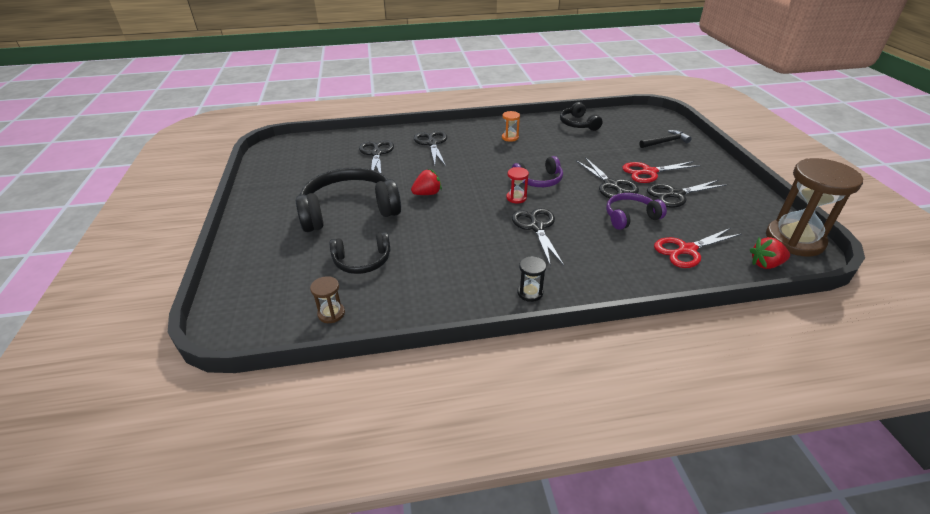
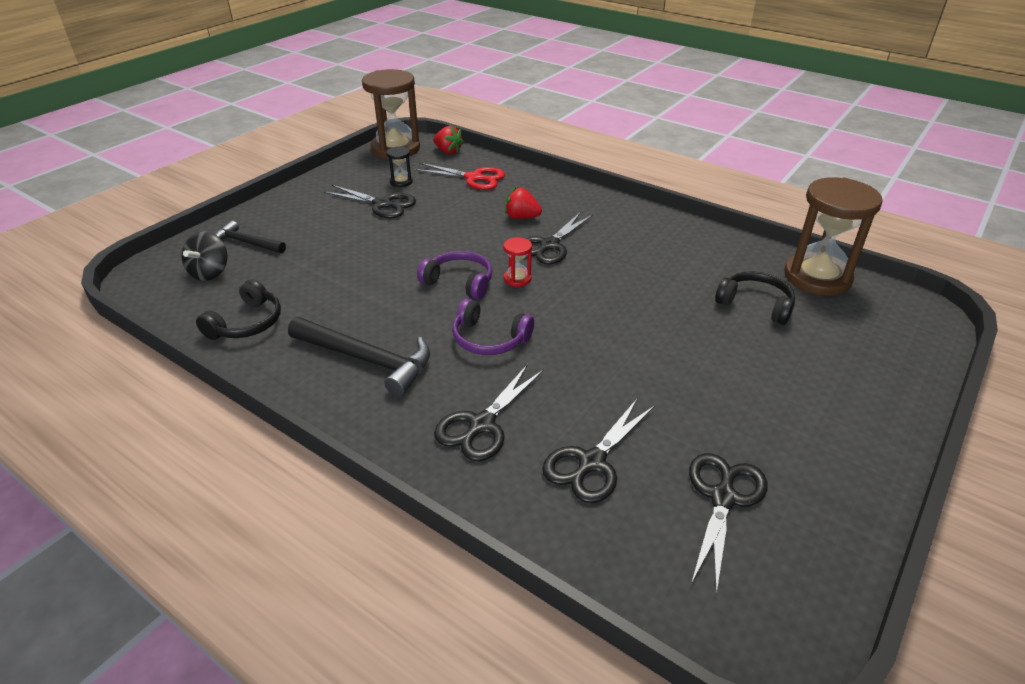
camera: 135 degrees left, 0 degrees up
(331, 313) = (817, 277): brown hourglass -> brown hourglass, size x2.33
(349, 210) = (725, 373): black headphones -> none
(427, 193) = (603, 340): red strawberry -> red strawberry (521, 217)
(510, 137) = (367, 360): orange hourglass -> black hammer
(530, 293) = (633, 213): black hourglass -> black hourglass (401, 182)
(611, 185) = (409, 239): black scissors -> black scissors (723, 498)
(630, 217) = (458, 211): purple headphones -> purple headphones (489, 339)
(640, 127) = (210, 272): none -> black spinning top
(649, 172) = (348, 229): red scissors -> none

